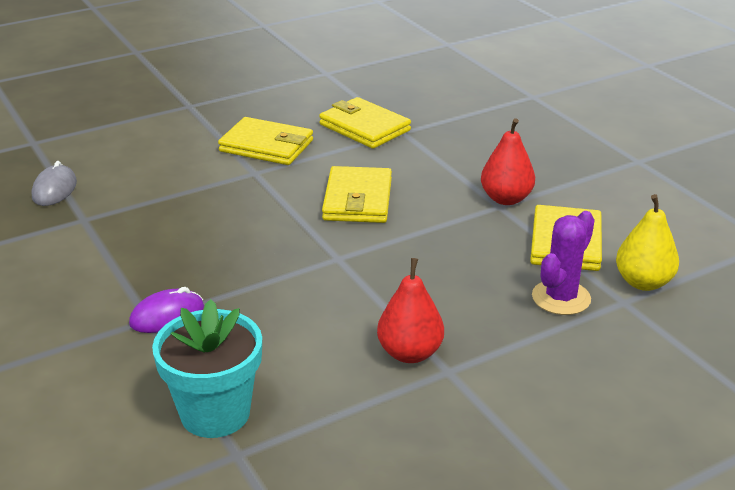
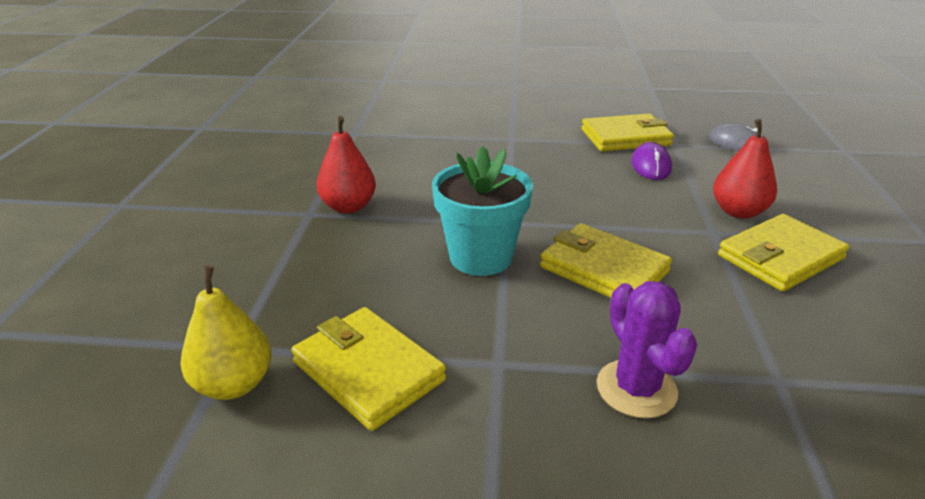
camera: 125 degrees right, 0 degrees up
(167, 316) = (508, 144): purple mouse -> purple mouse (651, 166)
(215, 413) = (393, 136): turquoise flower pot -> turquoise flower pot (480, 257)
(364, 127) = (810, 350): yellow wallet -> yellow wallet (625, 137)
(506, 199) = (509, 379): red pear -> red pear (738, 212)
(561, 298) = (298, 310): purple cactus -> purple cactus (636, 389)

